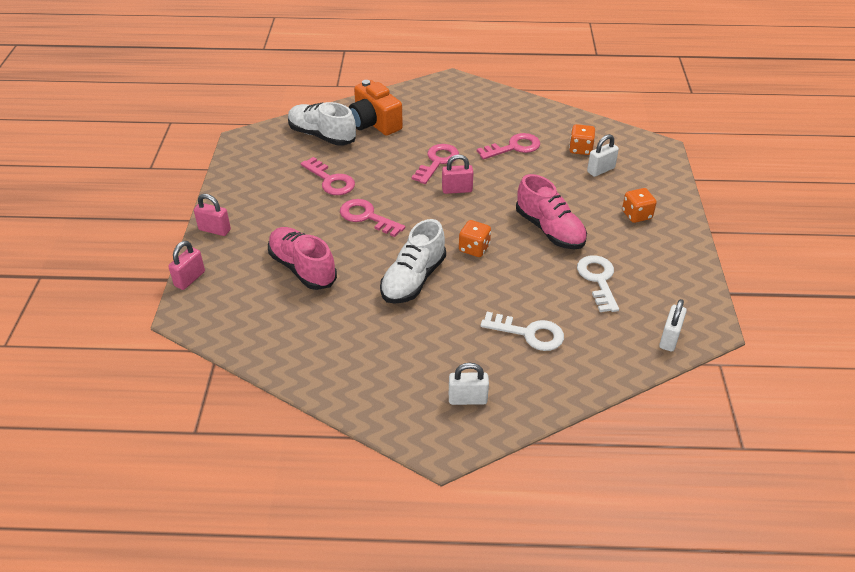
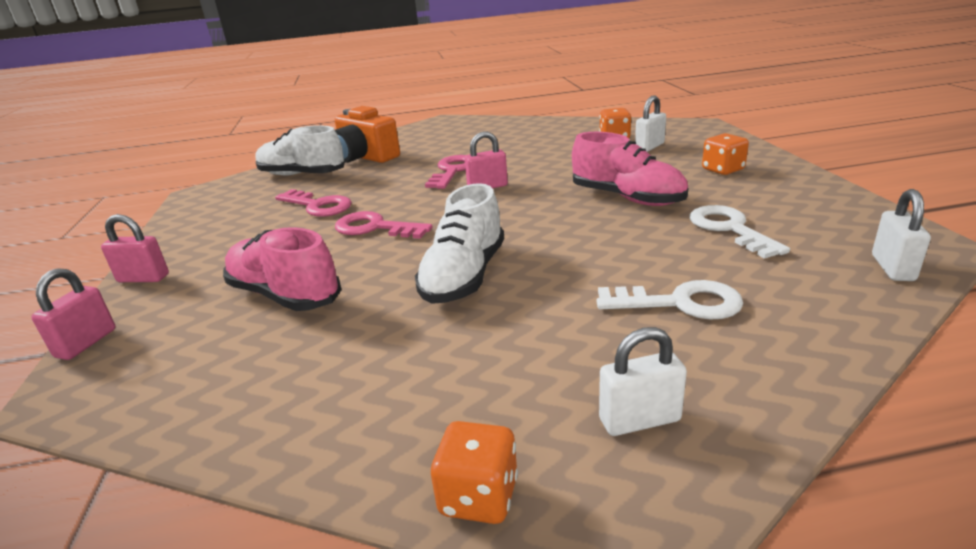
camera: 10 degrees left, 15 degrees down
(474, 248) = (538, 230): orange dice -> orange dice (479, 496)
(514, 147) = (538, 148): pink key -> none

